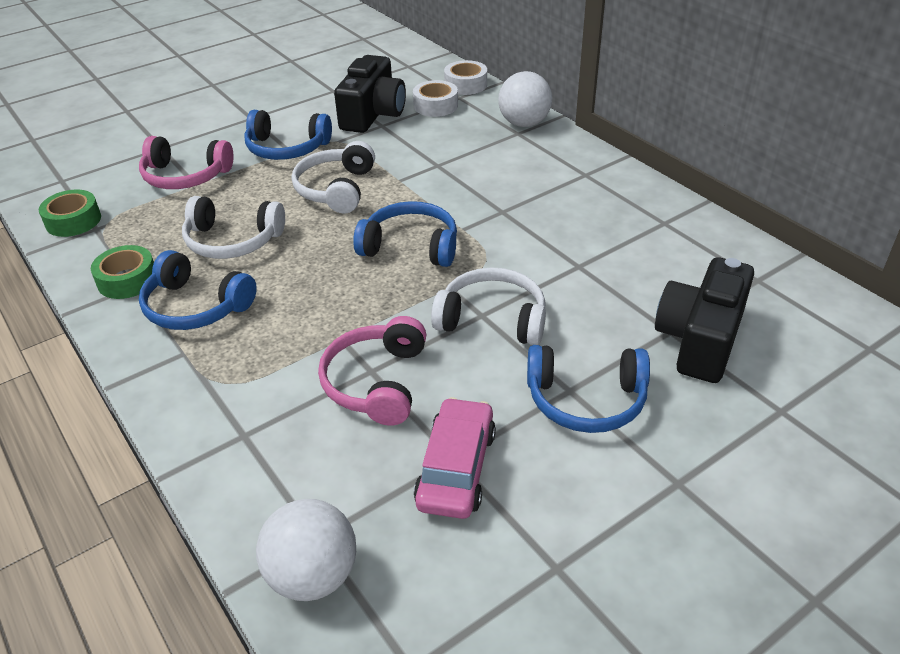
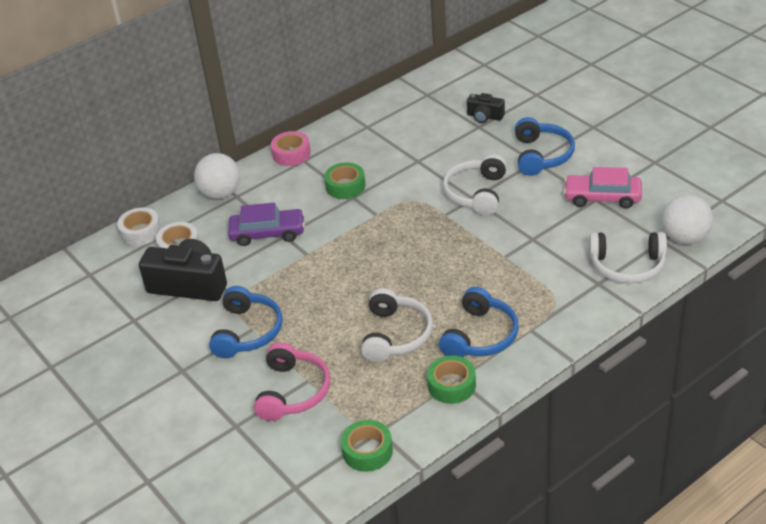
camera: 90 degrees left, 0 degrees up
(336, 189) = (319, 288): white headphones -> white headphones (627, 266)
(376, 382) = (542, 235): pink headphones -> none
(411, 246) = (399, 237): blue headphones -> none
(444, 154) = (267, 233): none -> purple car
(526, 205) = (345, 186): none -> green tape
(599, 165) = (291, 154): none -> pink tape
(700, 339) = (485, 116): black camera -> black camera, size x0.53

